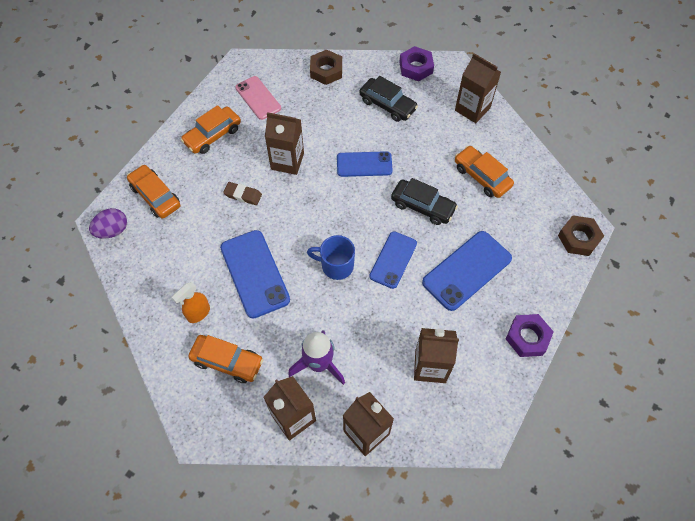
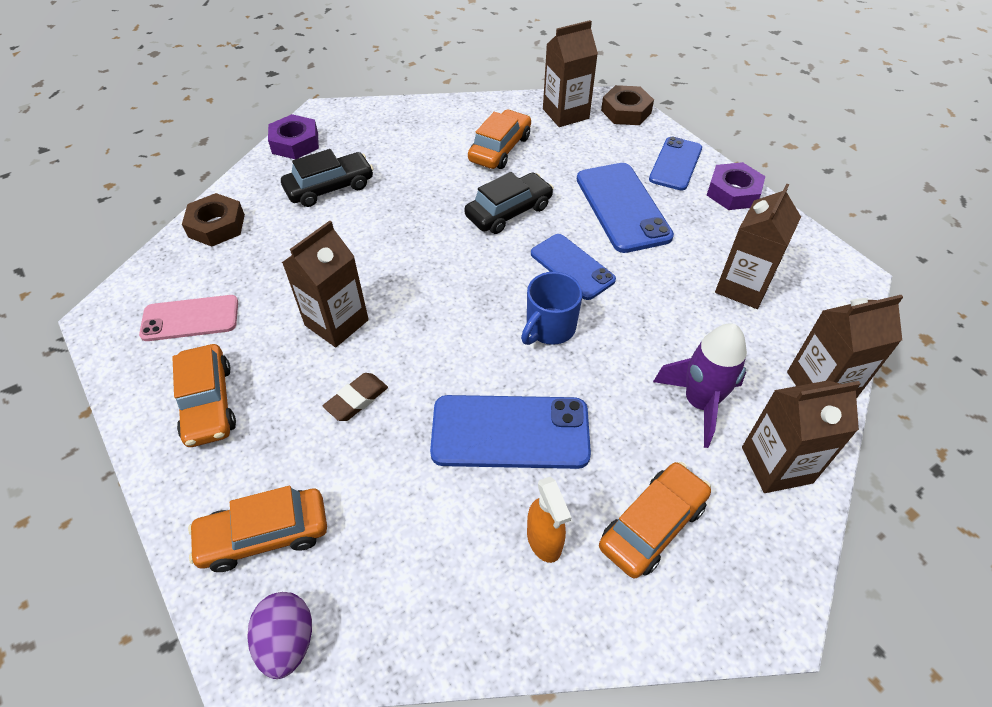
camera: 65 degrees left, 10 degrees down
(364, 164) = (405, 242): blue phone -> blue phone (675, 164)
(472, 109) = (399, 121): brown carton -> brown carton (565, 114)
(482, 176) = (500, 149): orange car -> orange car turned 135 degrees clockwise

